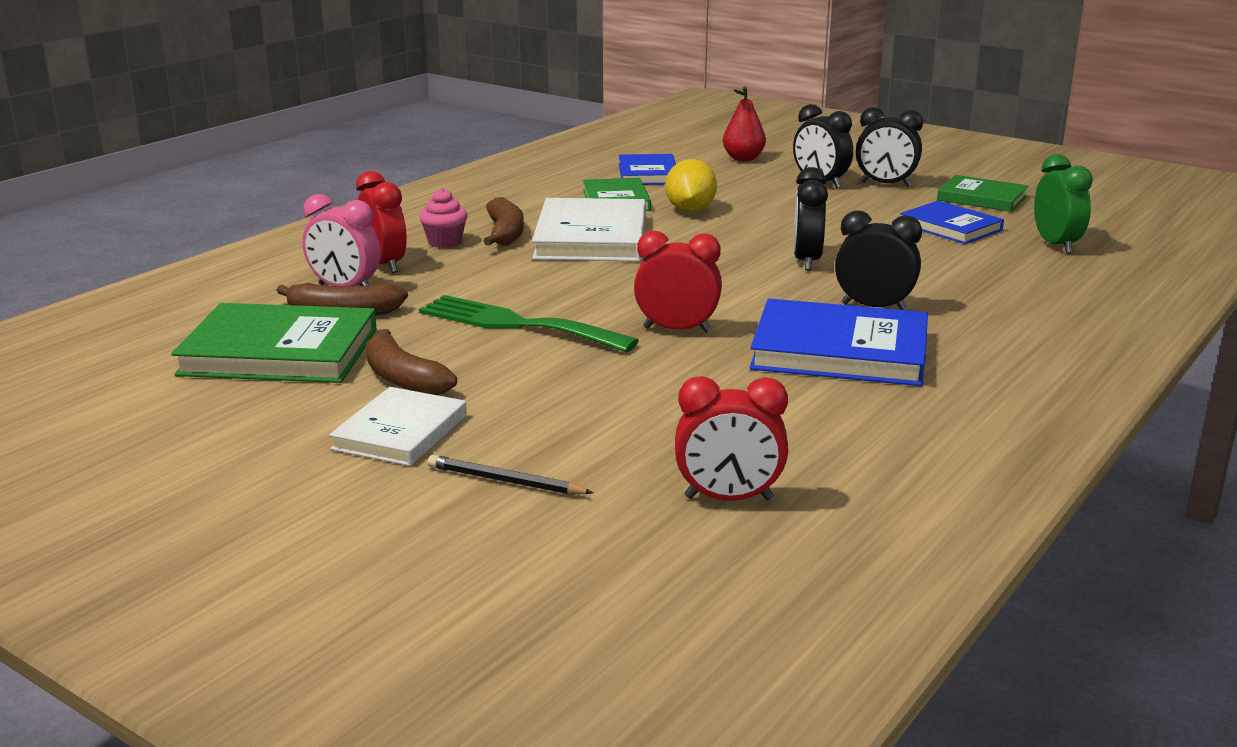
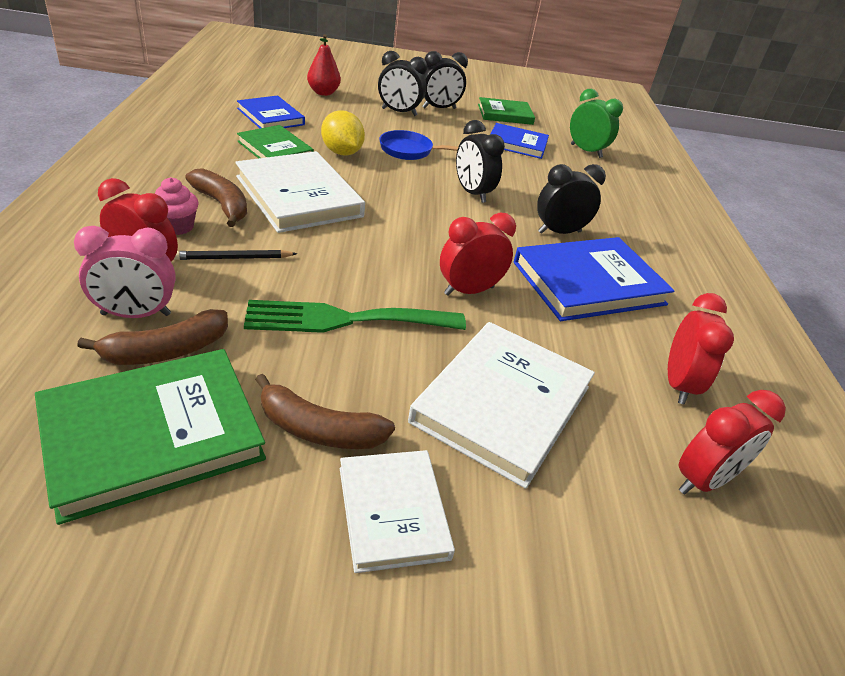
camera: 40 degrees left, 15 degrees up
(506, 481) = (546, 540): black pencil -> black pencil (233, 258)
(590, 404) = (502, 404): none -> white book
(780, 217) = (410, 151): none -> blue pan
(820, 439) = (678, 384): none -> red clock

